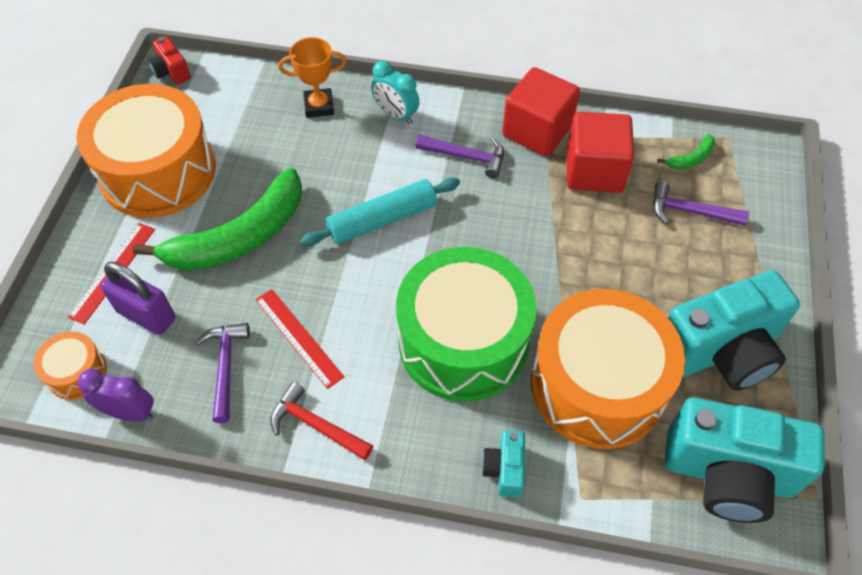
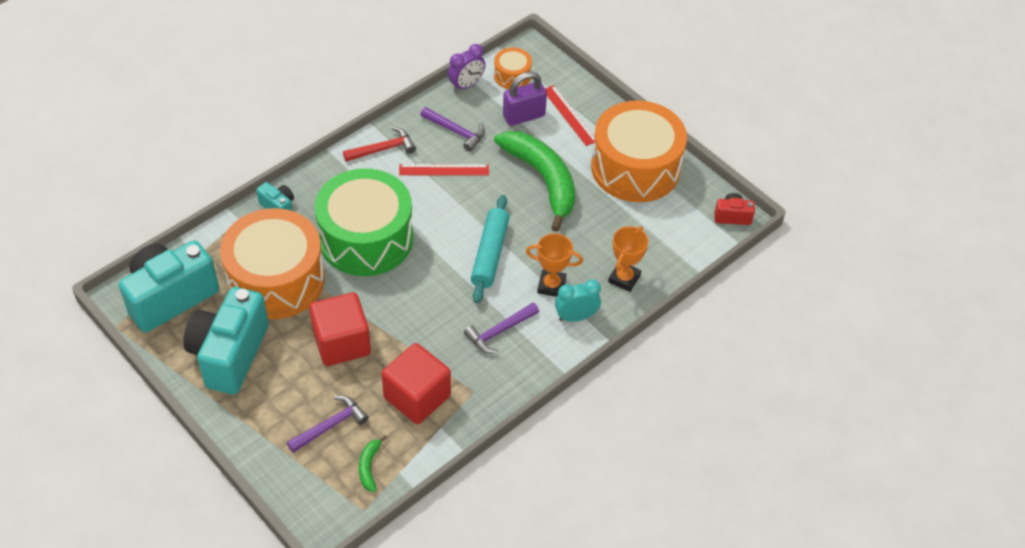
camera: 125 degrees right, 5 degrees down
(239, 237) = (543, 180): green banana -> green banana turned 150 degrees clockwise
(377, 151) = (551, 286): none -> orange trophy
(537, 131) = (484, 390): red cube -> red cube (342, 343)

